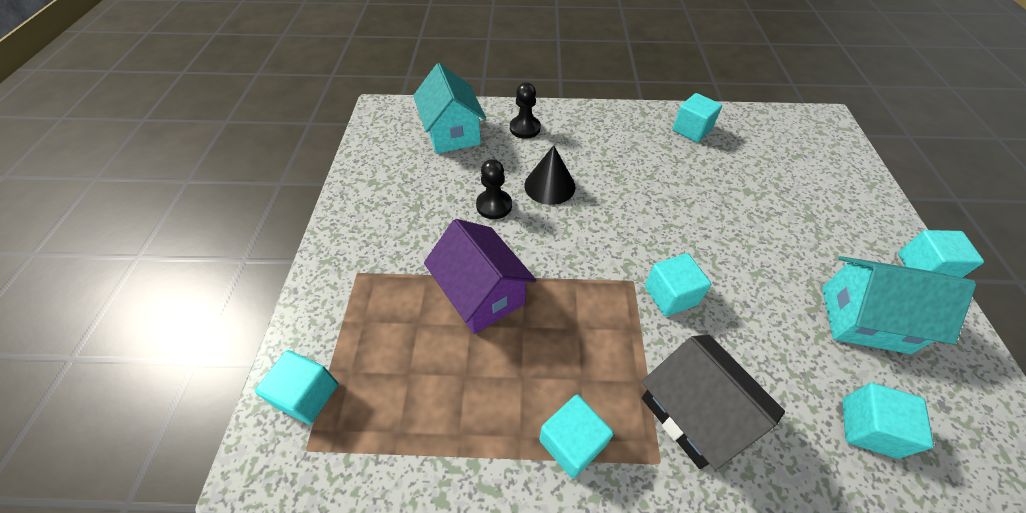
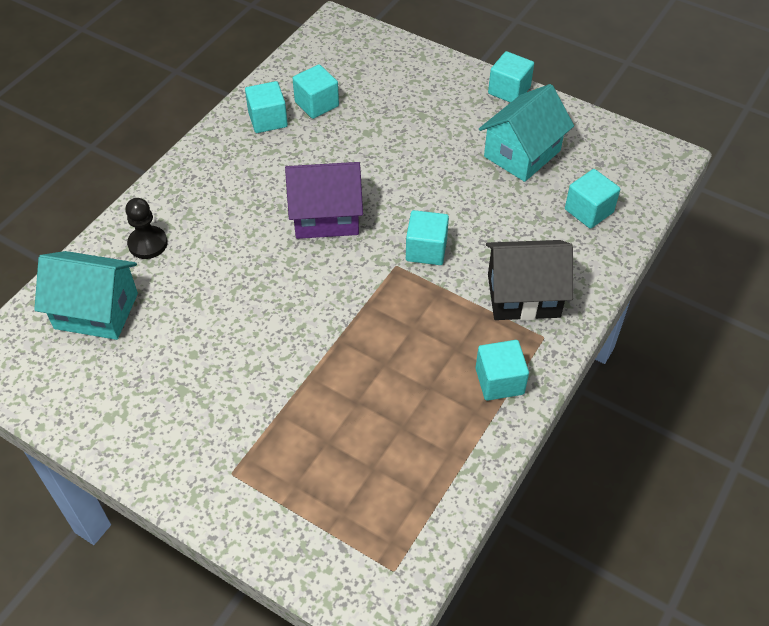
camera: 60 degrees left, 0 degrees up
(307, 395) = (342, 556): turquoise cube -> turquoise cube (316, 104)
(481, 294) = (331, 379): purple house -> purple house (326, 216)
(494, 205) = (235, 322): black pawn -> none
(549, 186) = (246, 265): black cone -> none

